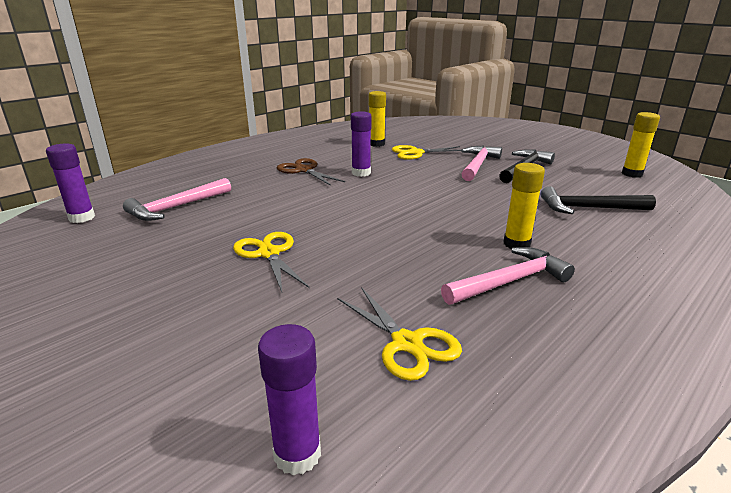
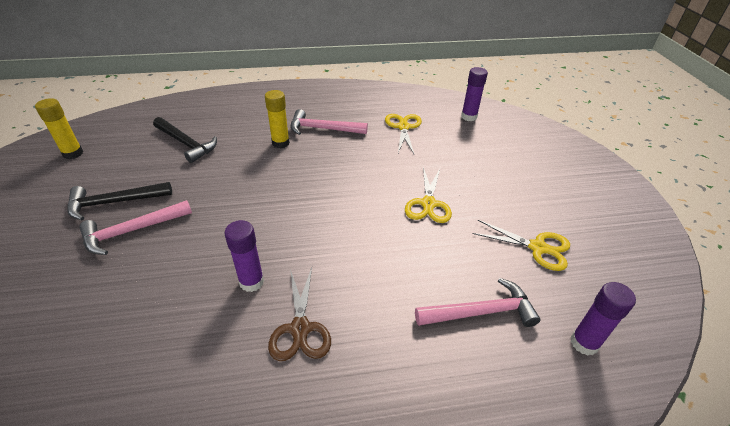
camera: 145 degrees left, 15 degrees up
(376, 144) = (122, 364): yellow glue stick -> none
(416, 153) = (131, 297): yellow scissors -> yellow scissors (537, 247)

